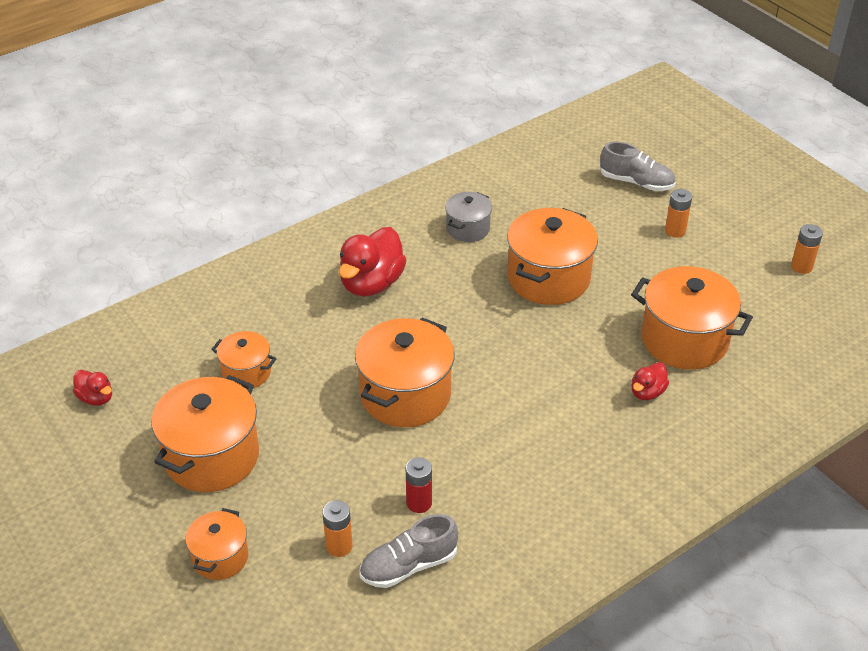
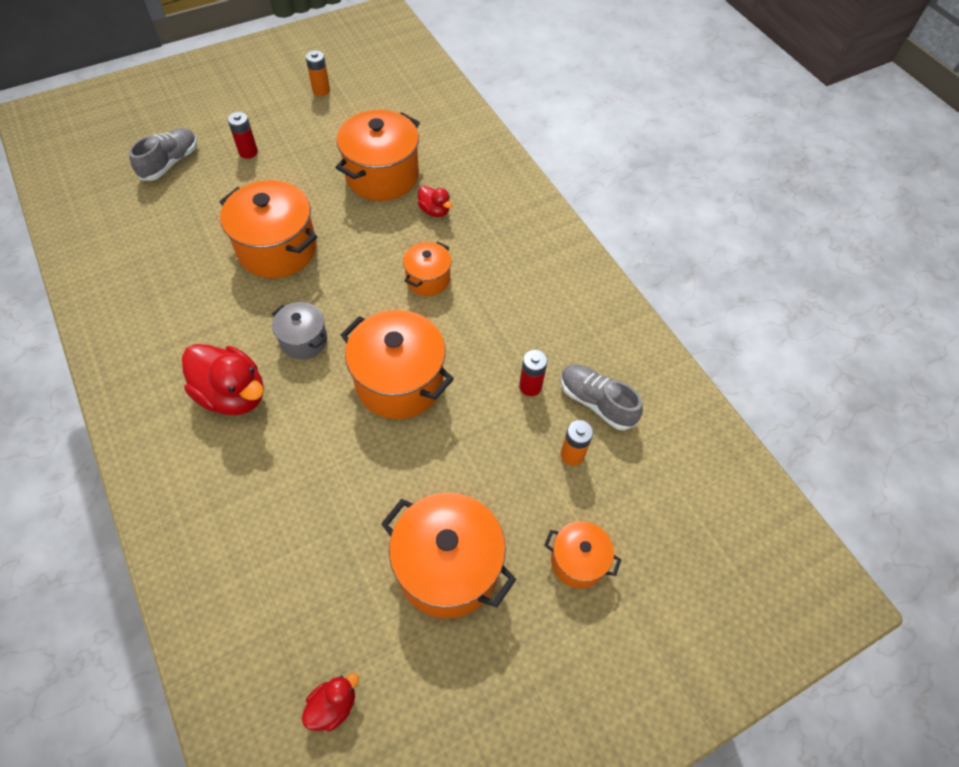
camera: 85 degrees left, 15 degrees up
(246, 372) = (333, 528): orange pot -> orange pot (428, 279)
(408, 565) = (596, 402): grey shoe -> grey shoe turned 150 degrees clockwise
(468, 228) = (181, 300): grey pot -> grey pot (304, 340)
(675, 231) = (248, 152): orange battery -> red battery

